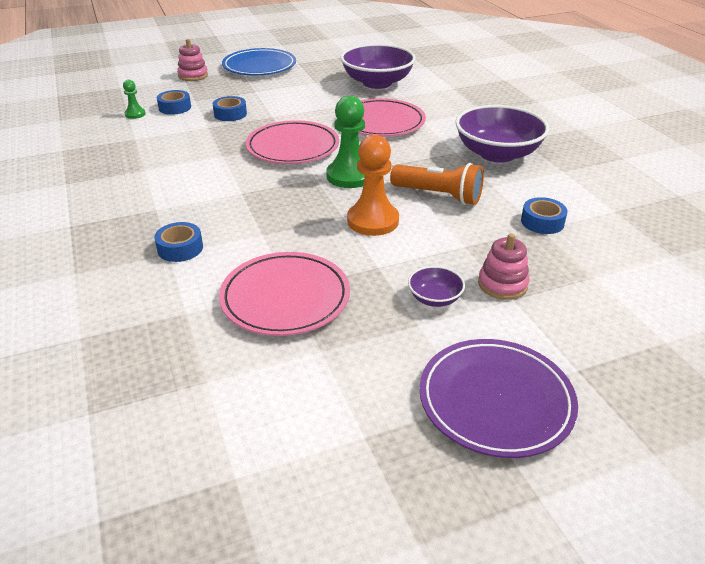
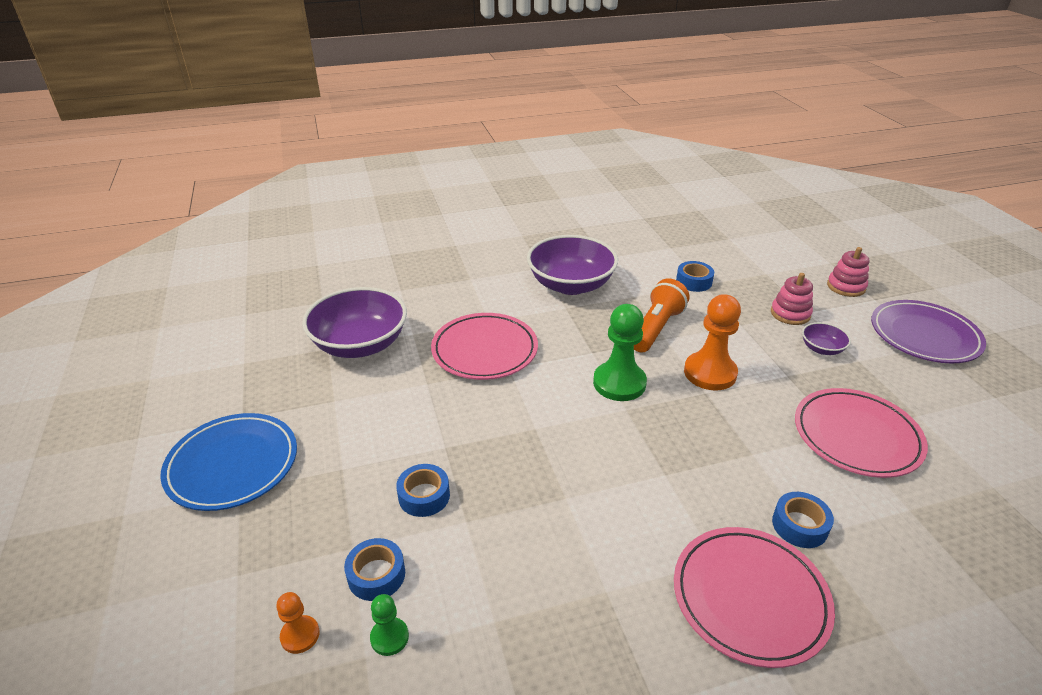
camera: 85 degrees left, 0 degrees up
(144, 95) = (300, 635): none -> orange pawn
(193, 75) = (229, 560): pink stacking toy -> pink stacking toy (846, 287)
(293, 147) = (544, 427): pink plate -> pink plate (750, 598)

